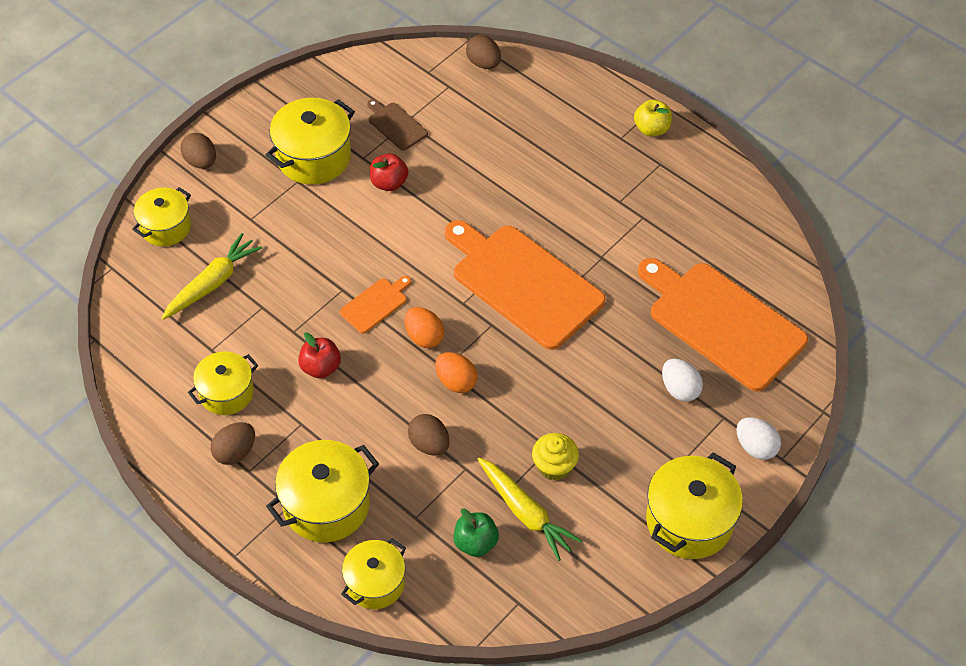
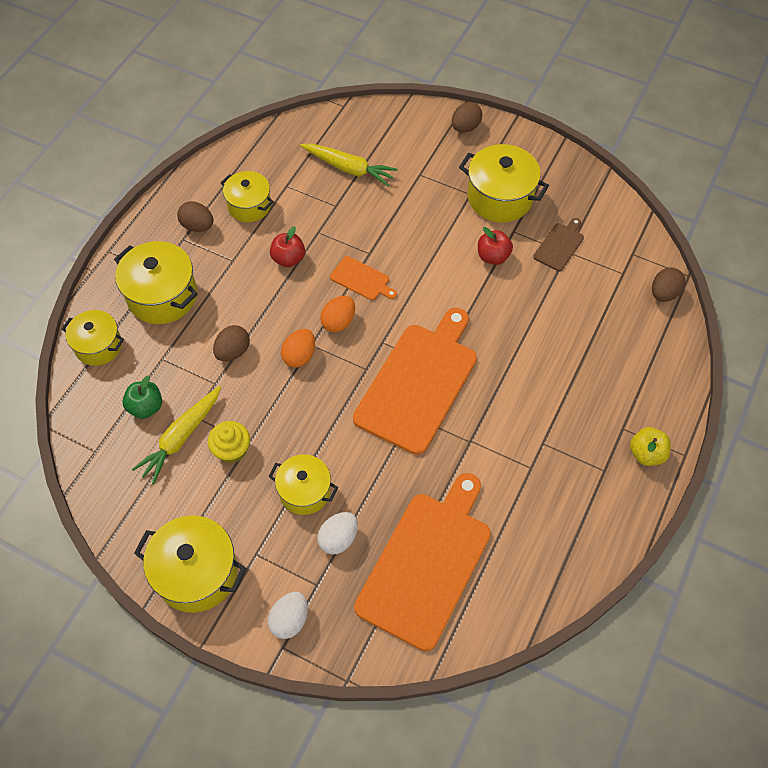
camera: 75 degrees right, 5 degrees up
(166, 227) = (392, 125): yellow pot -> yellow pot (305, 491)

